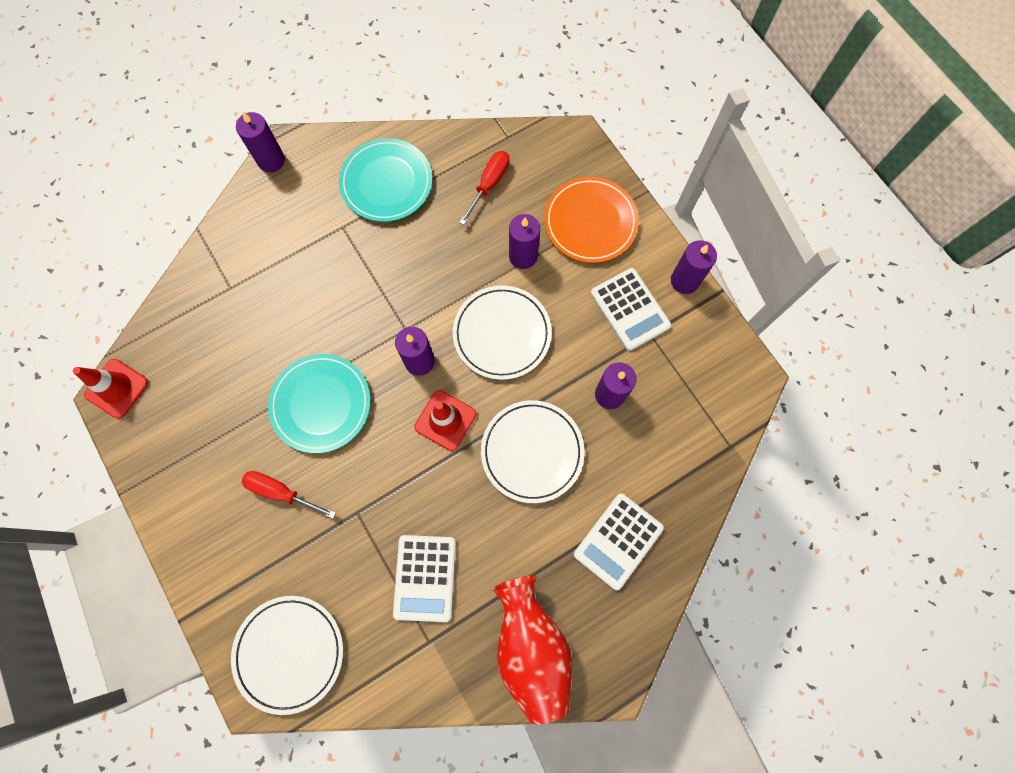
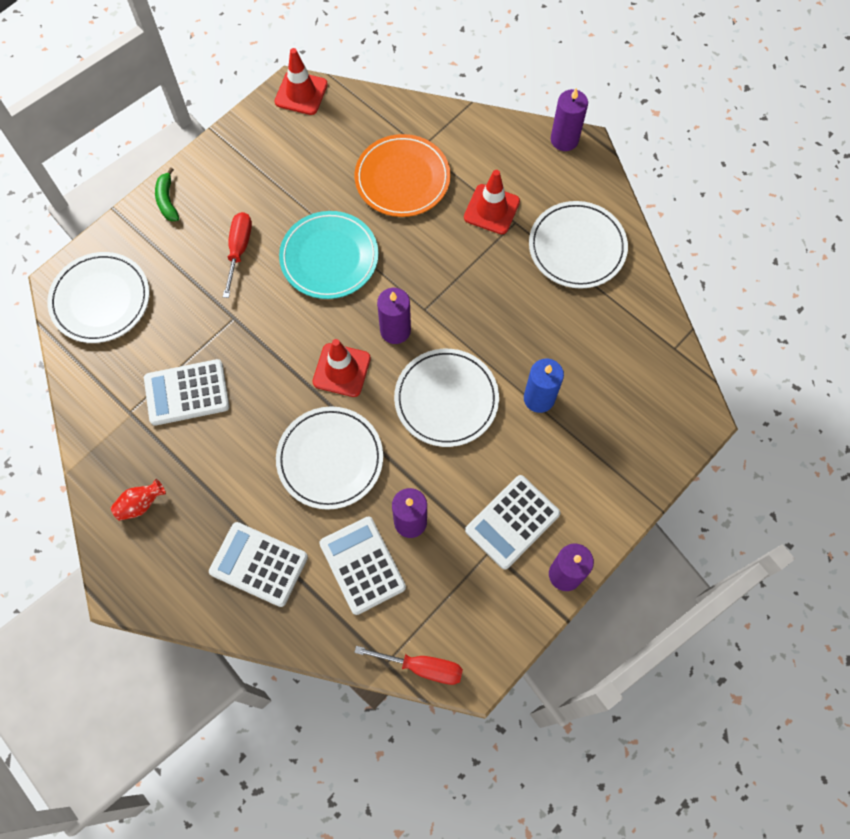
camera: 75 degrees right, 5 degrees down
(194, 557) = (167, 200): none -> green banana
(322, 243) = (491, 209): none -> red traffic cone
(386, 183) = (577, 247): turquoise plate -> white plate
(489, 185) = (610, 344): red screwdriver -> red screwdriver (421, 667)
(523, 256) = (539, 398): purple candle -> blue candle
(531, 647) = (141, 504): red vase -> red vase, size x0.42
(590, 222) = (602, 457): orange plate -> orange plate (402, 178)
(640, 446) = (362, 565): none -> white calculator

